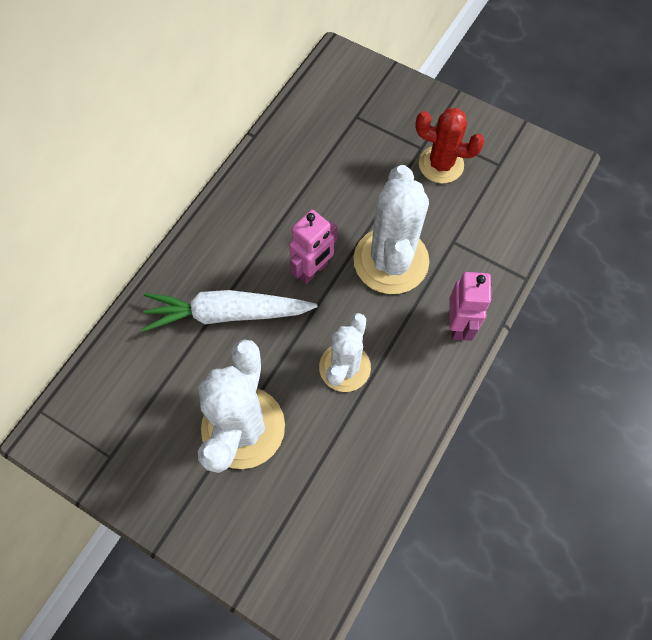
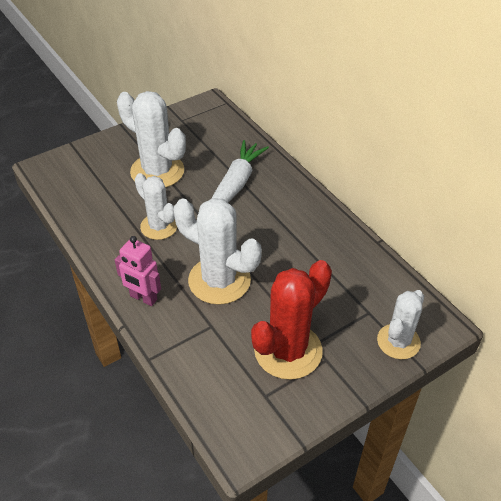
camera: 115 degrees right, 20 degrees down
(313, 270) = (239, 235): pink robot -> none
(377, 85) = (398, 341): none -> white cactus
(441, 164) = (288, 351): red cactus -> red cactus, size x1.56

